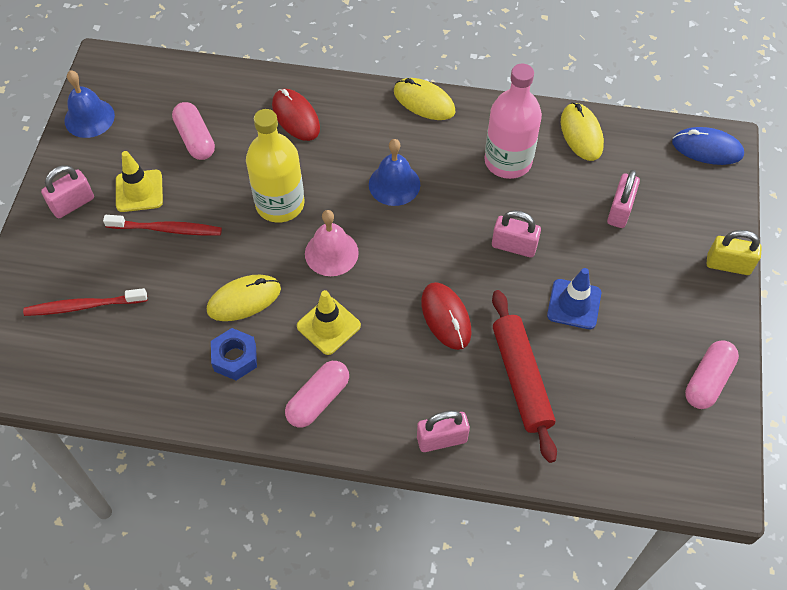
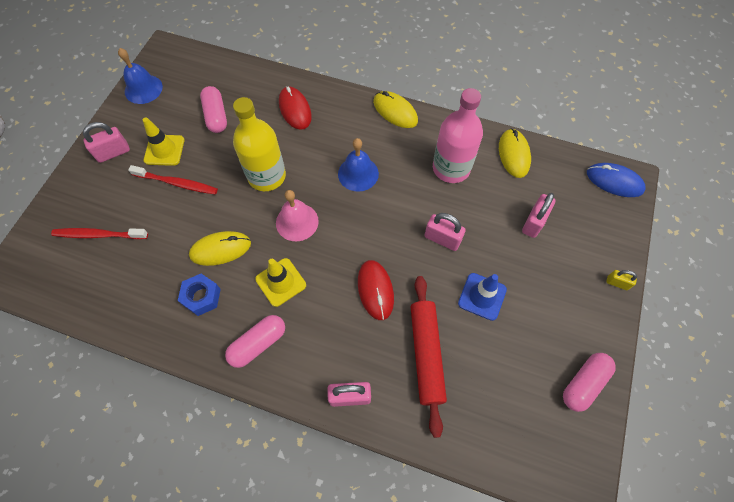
camera: 10 degrees right, 5 degrees up
(728, 265) = (617, 283): yellow padlock -> yellow padlock, size x0.59

